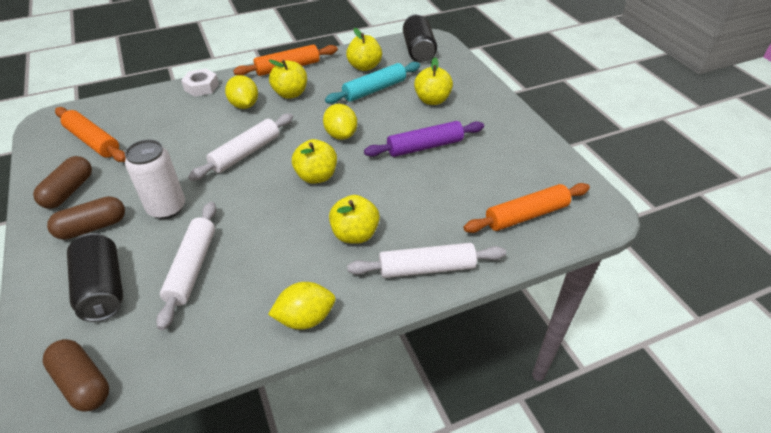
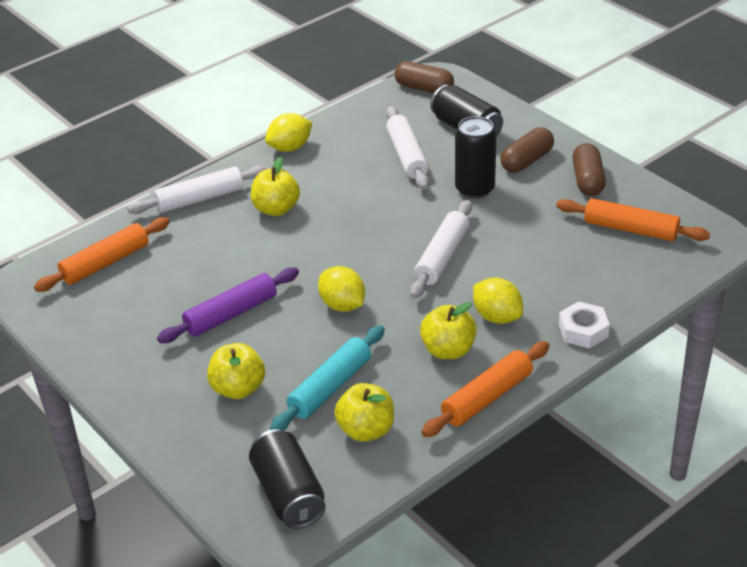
camera: 165 degrees right, 5 degrees down
(167, 208) = (474, 189): white can -> black can
(316, 176) = (344, 251): yellow apple -> none

